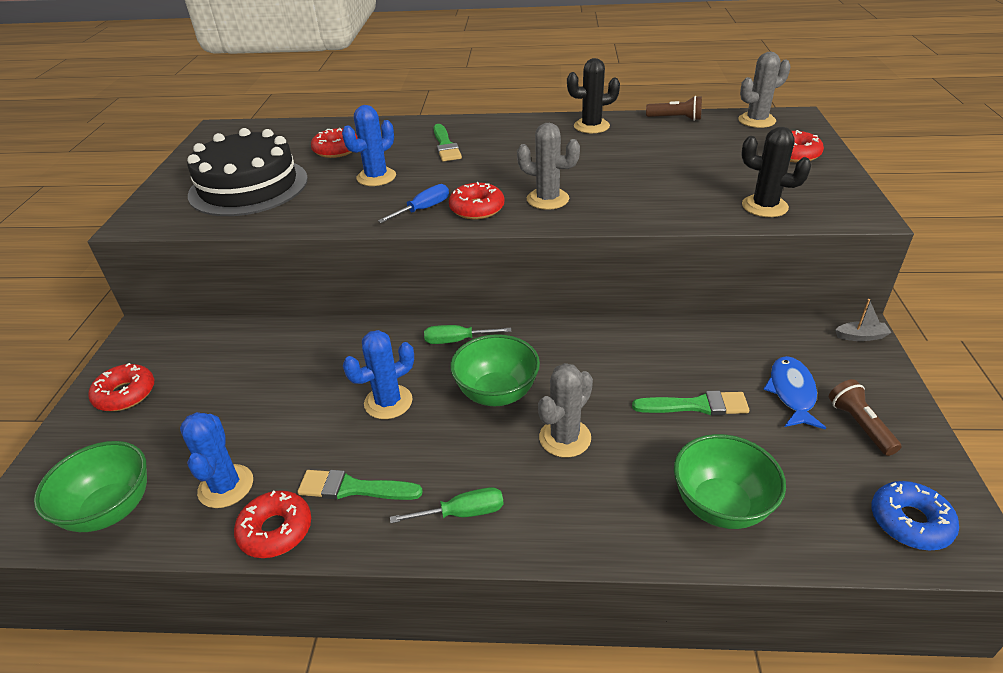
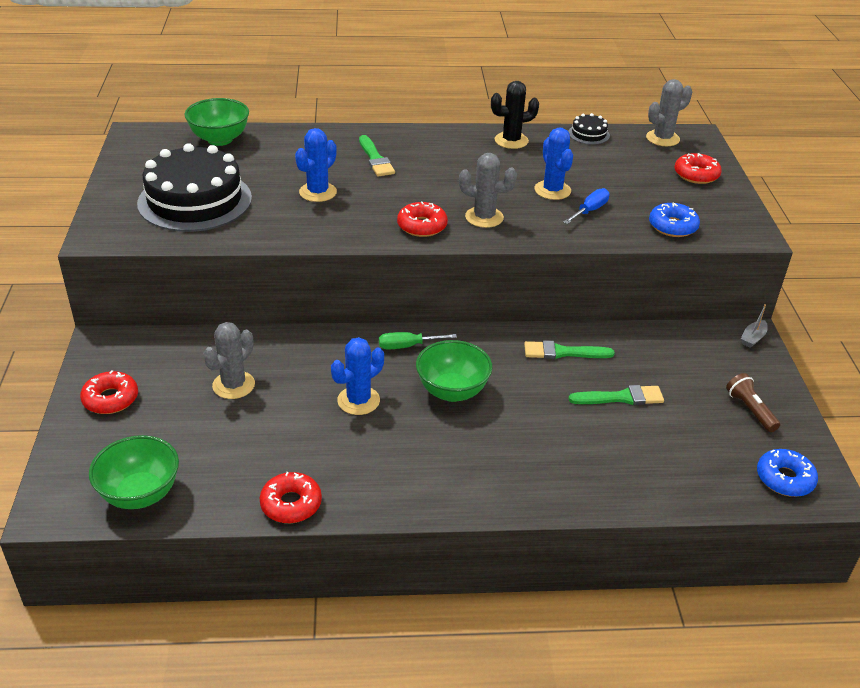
camera: 10 degrees left, 0 degrees up
(226, 486) = (236, 472): blue cactus -> blue cactus (552, 190)
(336, 150) = (268, 161): red donut -> none
(353, 488) = (347, 470): green brush -> green brush (563, 352)
(423, 209) = (372, 226): blue screwdriver -> blue screwdriver (589, 211)
(462, 513) = (442, 485): green screwdriver -> none
(565, 438) = (516, 426): grey cactus -> grey cactus (233, 385)
(675, 118) = (588, 134): brown flashlight -> black cake
(720, 506) = (645, 472): green bowl -> green bowl (220, 139)
(764, 206) = (672, 226): black cactus -> blue donut
(792, 392) = (697, 385): blue fish -> none
(861, 336) = (753, 338): grey boat -> grey boat turned 135 degrees clockwise

